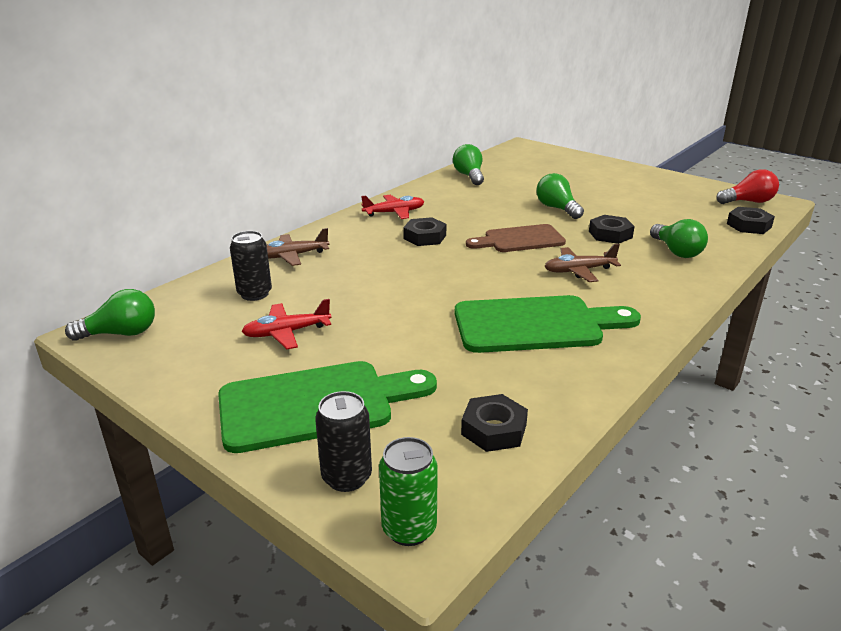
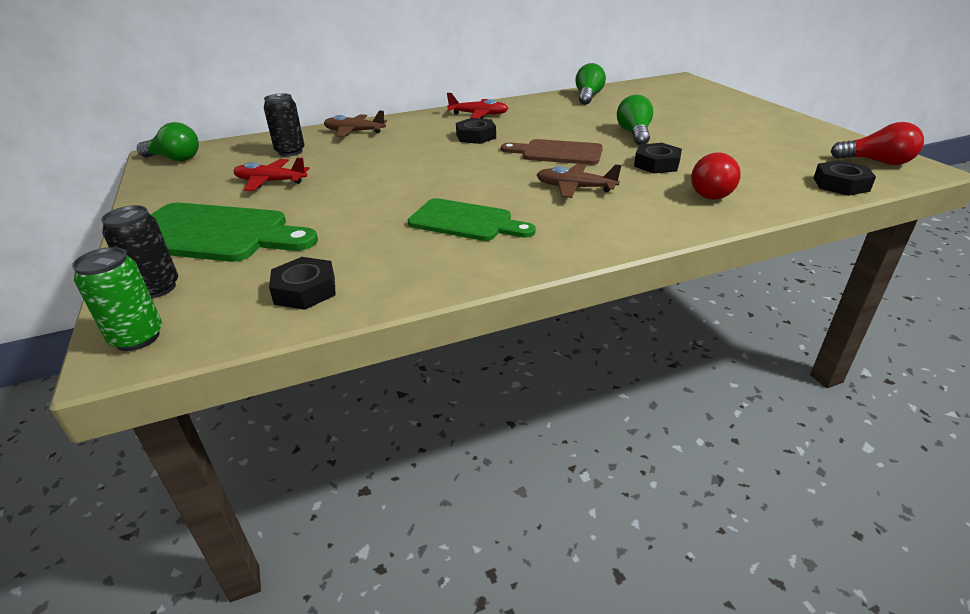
camera: 30 degrees right, 5 degrees up
(536, 325) = (465, 221): green cutting board -> green cutting board, size x0.66
(676, 251) = (709, 192): green light bulb -> red light bulb

